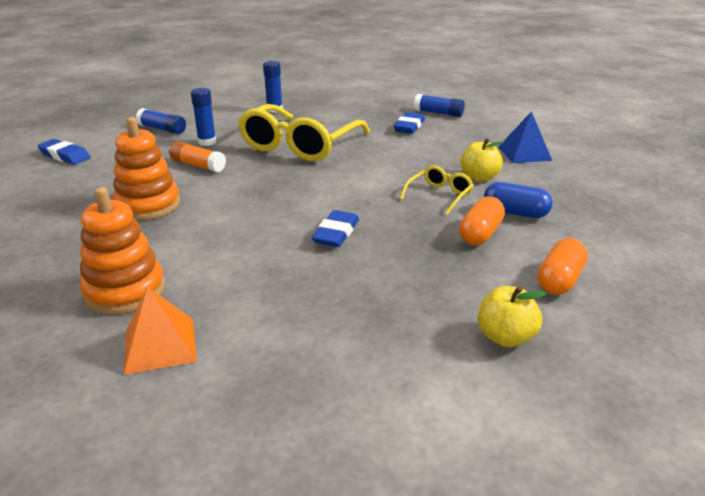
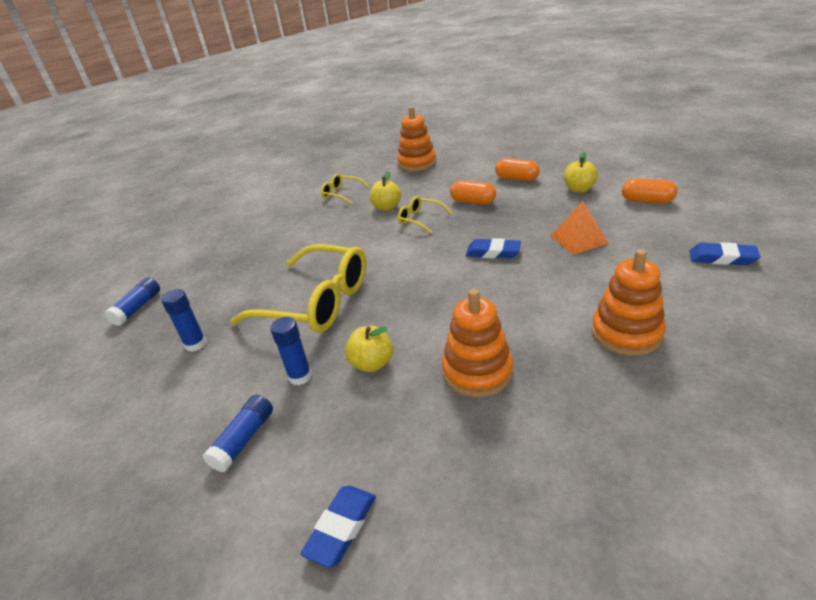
camera: 90 degrees left, 5 degrees up
(160, 345) = (672, 294): orange pyramid -> orange pyramid (579, 239)
(198, 165) = (372, 363): orange glue stick -> yellow apple
(409, 127) = (276, 246): blue eraser -> blue eraser (722, 258)
(436, 408) = (647, 201): none -> orange capsule
(438, 113) = (243, 235): blue glue stick -> blue glue stick (137, 308)
(515, 213) = (440, 193): blue capsule -> none
(524, 153) = (341, 194): blue pyramid -> yellow glasses
(627, 202) = (417, 163): none -> orange stacking toy

